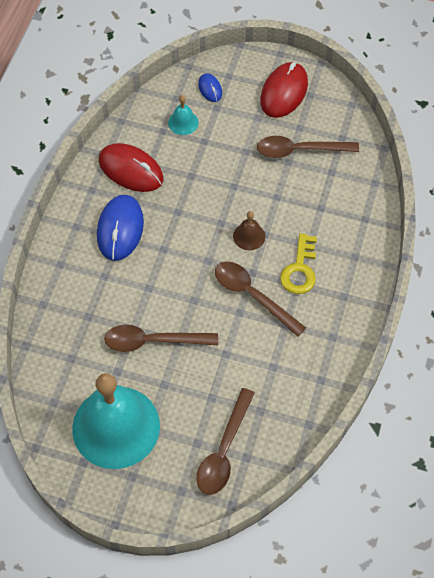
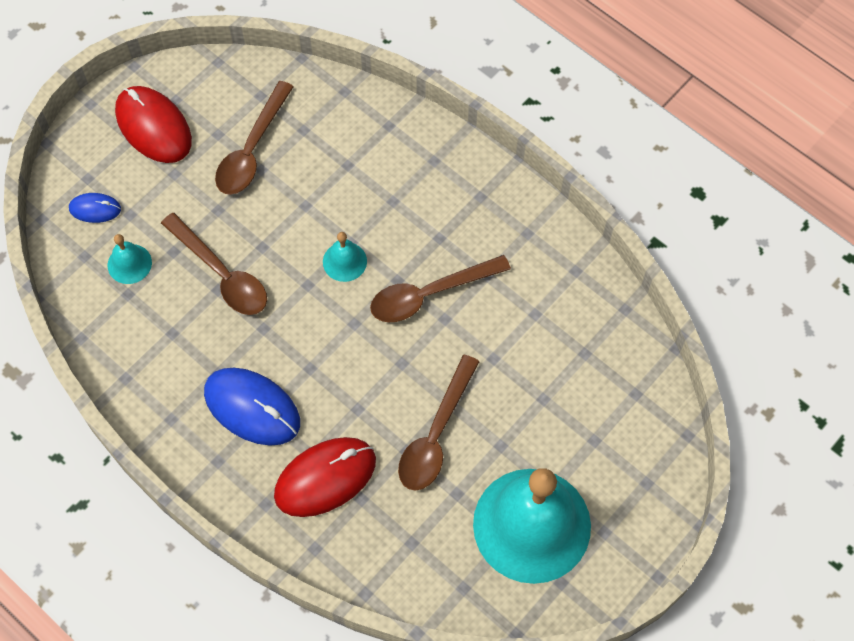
camera: 65 degrees left, 5 degrees up
(131, 170) = (167, 358): red mouse -> red mouse (325, 478)
(224, 450) = (617, 414): brown spoon -> brown spoon (221, 274)
(249, 236) = (344, 261): brown bell -> turquoise bell
(300, 269) = (421, 226): yellow key -> none

